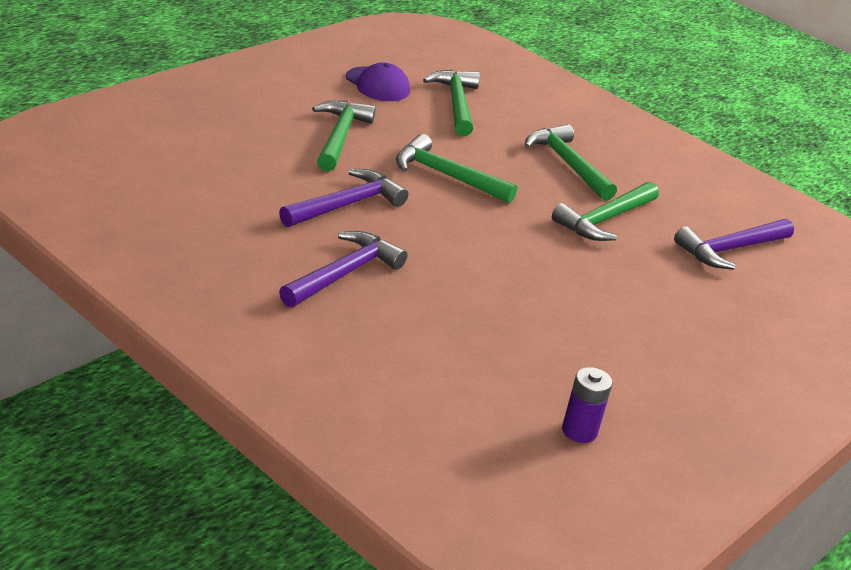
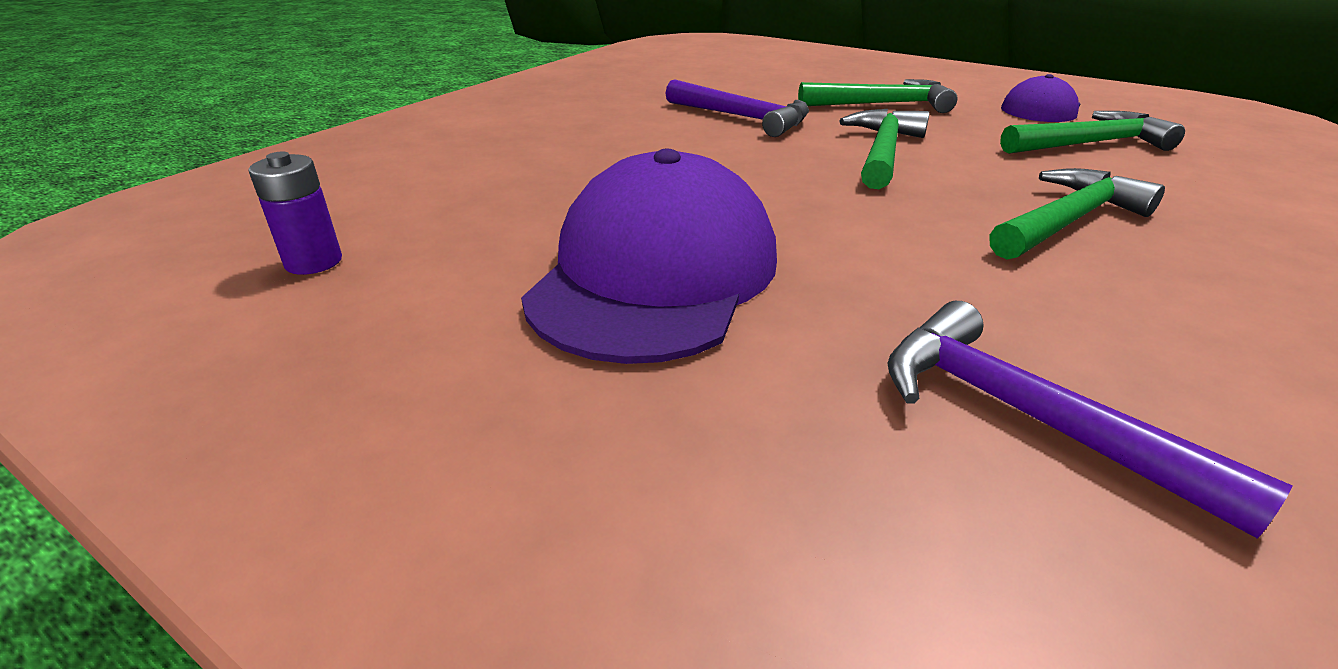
camera: 85 degrees right, 0 degrees up
(344, 273) = (606, 127): purple hammer -> none
(605, 220) = (930, 259): green hammer -> none
(611, 306) = (655, 274): none -> purple cap

